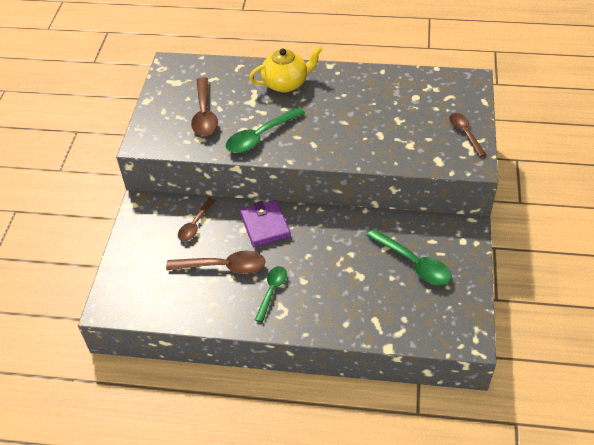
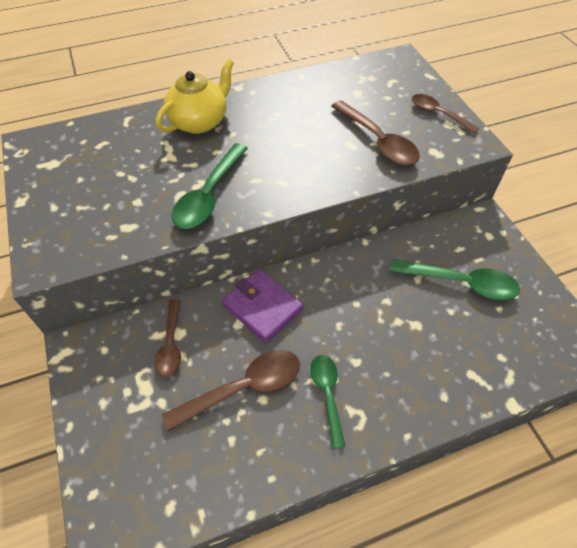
camera: 30 degrees left, 5 degrees up
(204, 114) = (116, 192): brown spoon -> brown spoon (378, 141)

